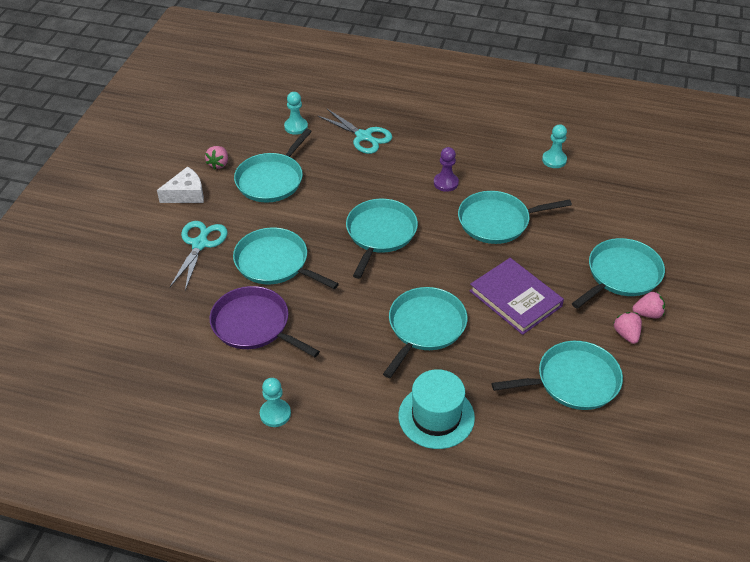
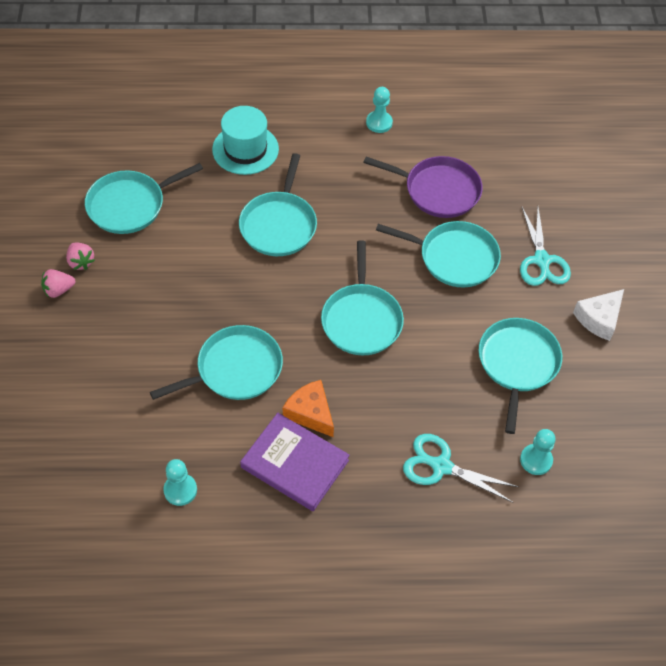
camera: 160 degrees right, 10 degrees up
(218, 164) = (592, 371): pink strawberry -> none
(446, 183) = (310, 413): purple pawn -> orange cheese
(515, 298) = (197, 275): purple book -> purple book (294, 464)
(621, 274) = (87, 331): turquoise pan -> none

